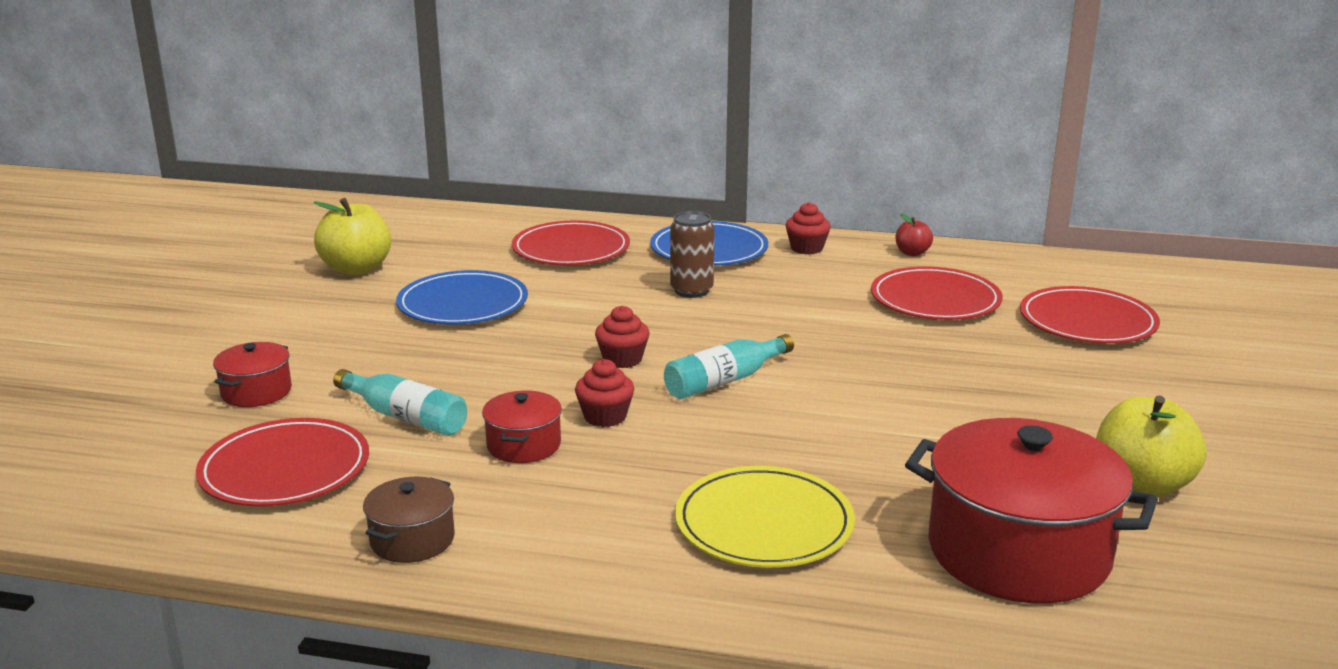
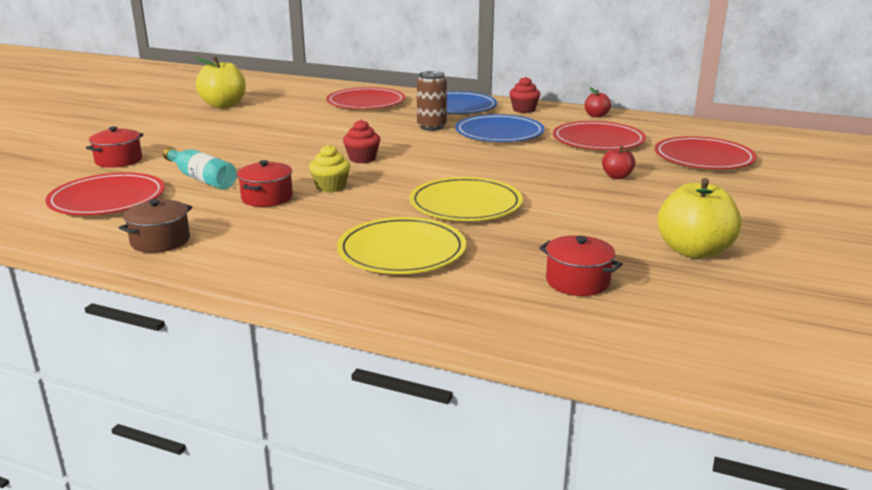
camera: 10 degrees right, 0 degrees up
(463, 304) = (278, 125): blue plate -> blue plate (499, 133)
(605, 417) = (331, 187): red cupcake -> yellow cupcake
(724, 381) = (424, 174): turquoise bottle -> none
(810, 432) = (465, 204): none -> yellow plate
(989, 364) = (617, 176): none -> red apple
(1018, 552) = (577, 281): red pot -> red pot, size x0.47

